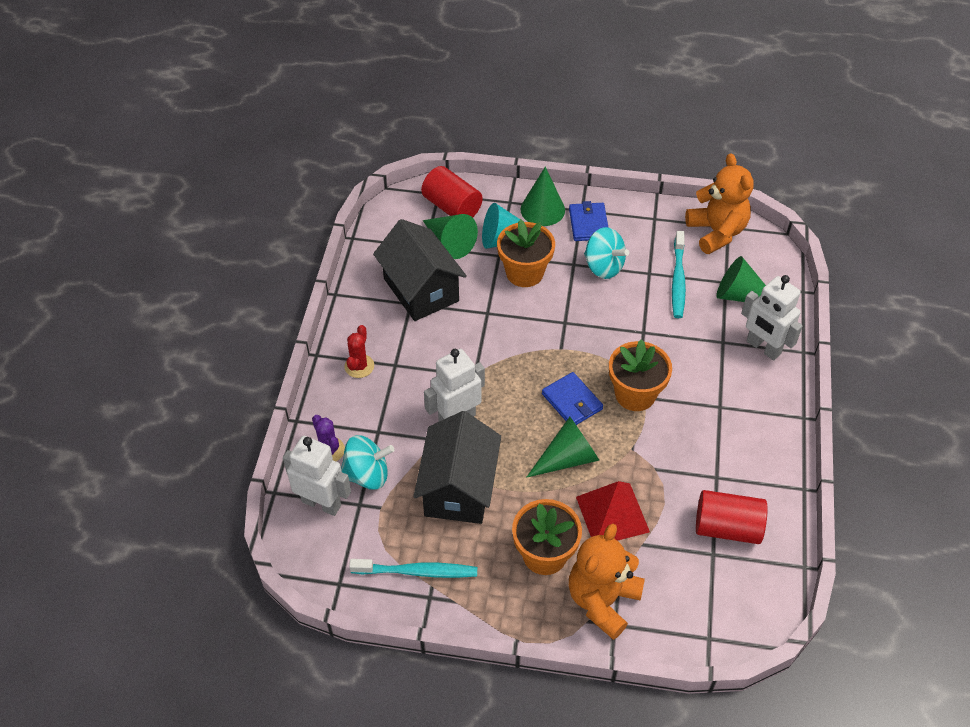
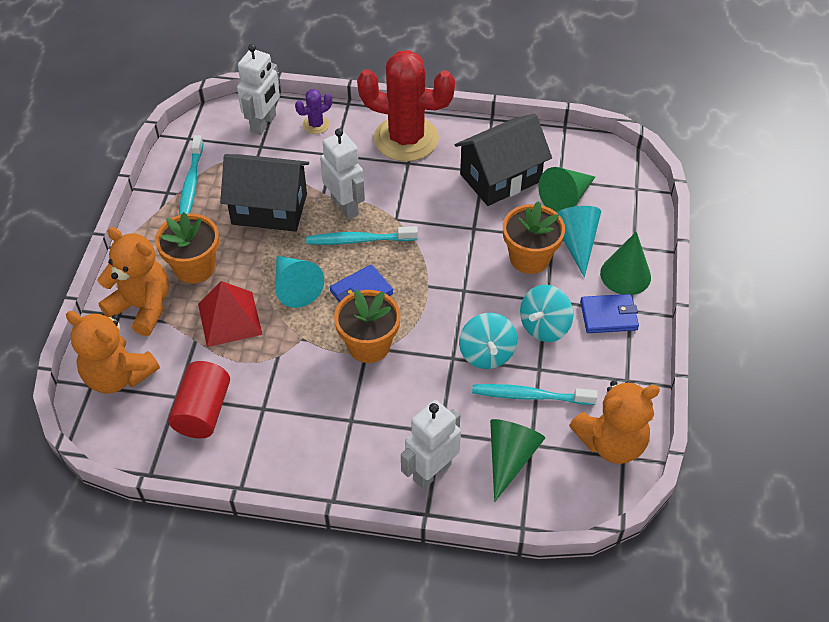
camera: 90 degrees right, 0 degrees up
(359, 366) = (406, 139): red cactus -> red cactus, size x2.37
(367, 475) = (289, 149): turquoise spinning top -> turquoise spinning top (486, 354)
(452, 207) = (618, 199): red cylinder -> none
(504, 405) = (359, 240): none -> turquoise toothbrush
(567, 458) = (295, 287): green cone -> turquoise cone
(694, 612) = (118, 376): none -> orange teddy bear

